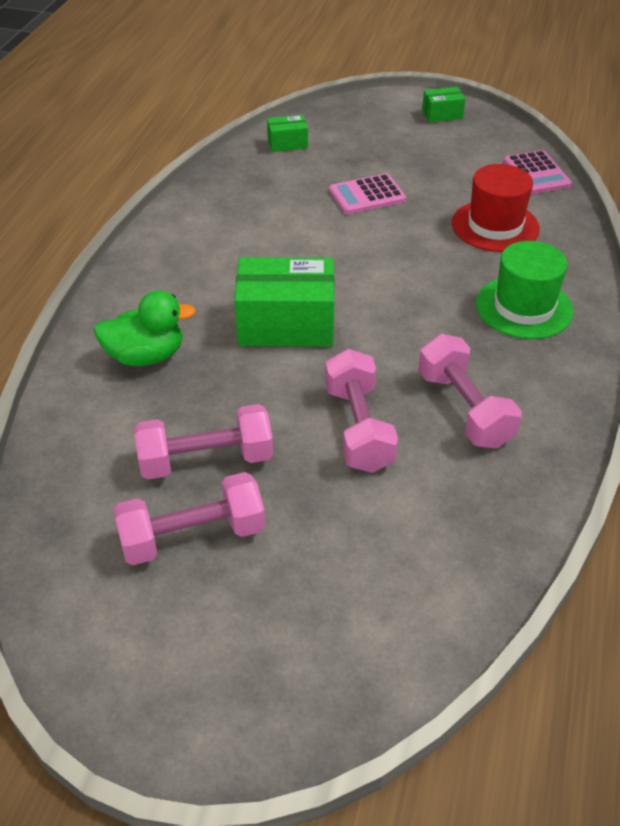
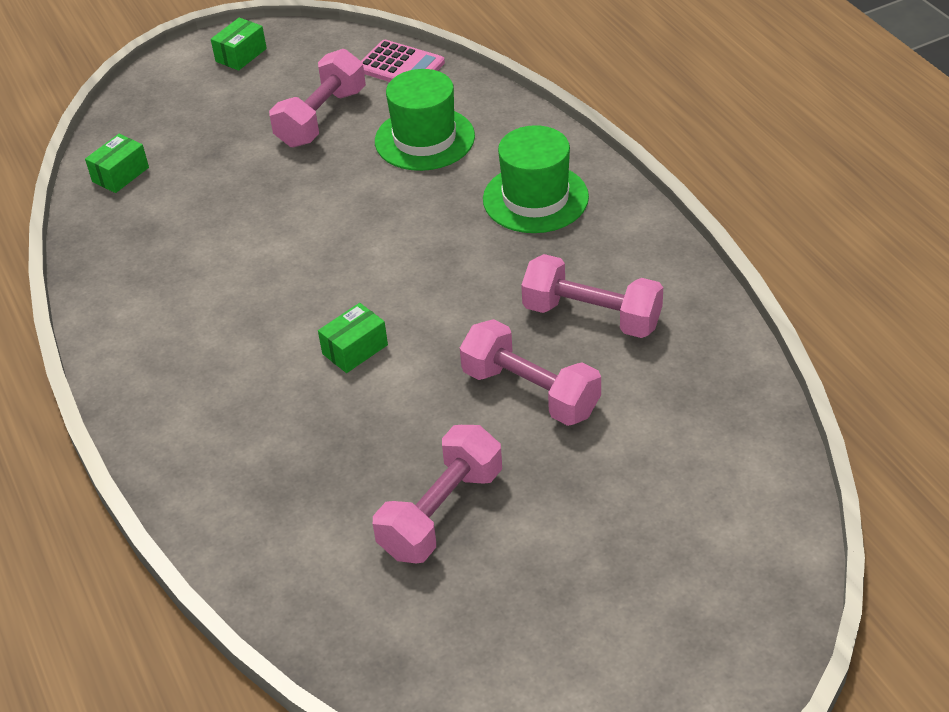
camera: 40 degrees left, 0 degrees up
(146, 356) = (263, 468): green duck -> none
(192, 536) = (512, 578): pink dumbbell -> pink dumbbell (321, 118)
(286, 324) = (355, 349): green box -> green box, size x0.49
(367, 195) = (271, 180): pink calculator -> none
(495, 226) = (424, 139): red hat -> green hat

